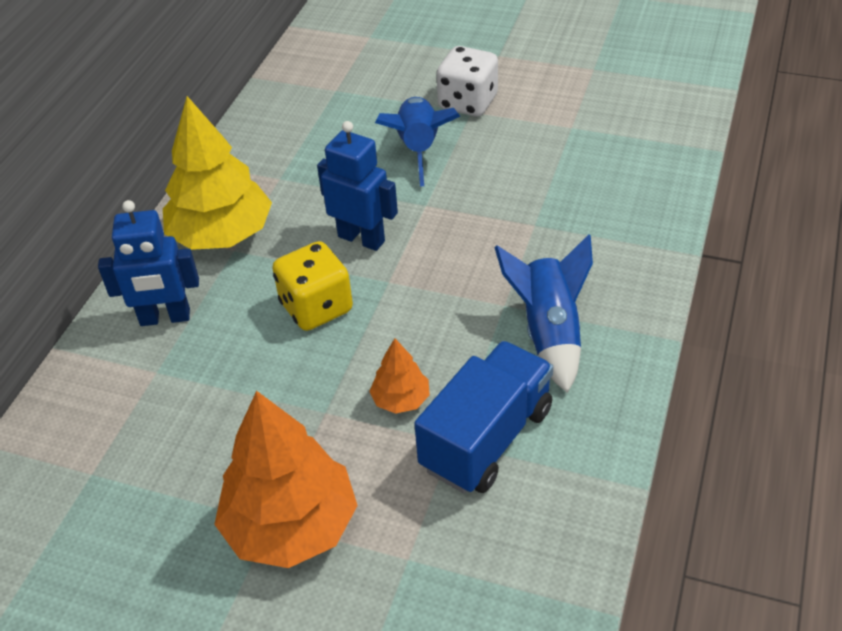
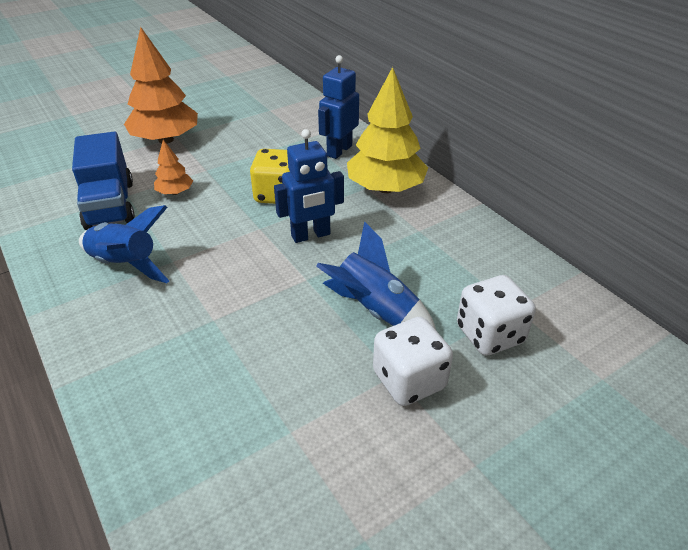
camera: 125 degrees right, 5 degrees down
(380, 89) = (489, 335): none -> white dice

